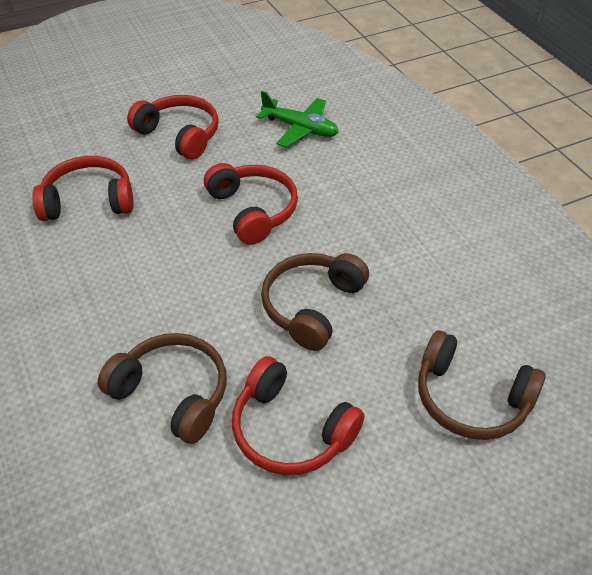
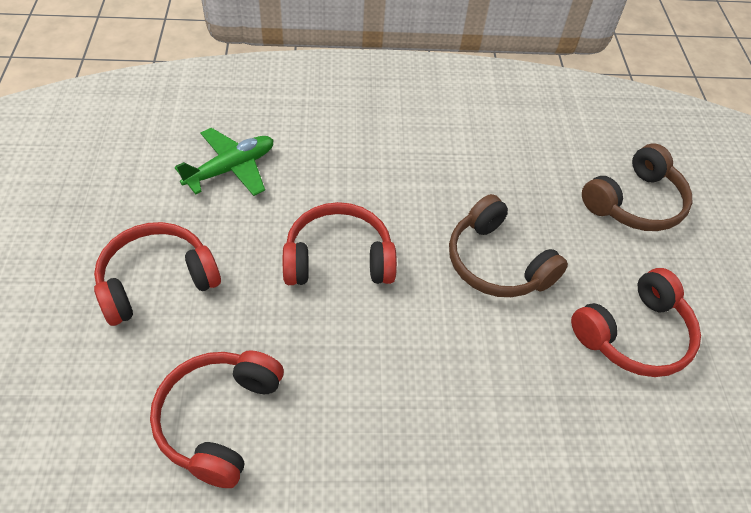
camera: 70 degrees left, 5 degrees up
(172, 393) = (564, 417): brown headphones -> none

